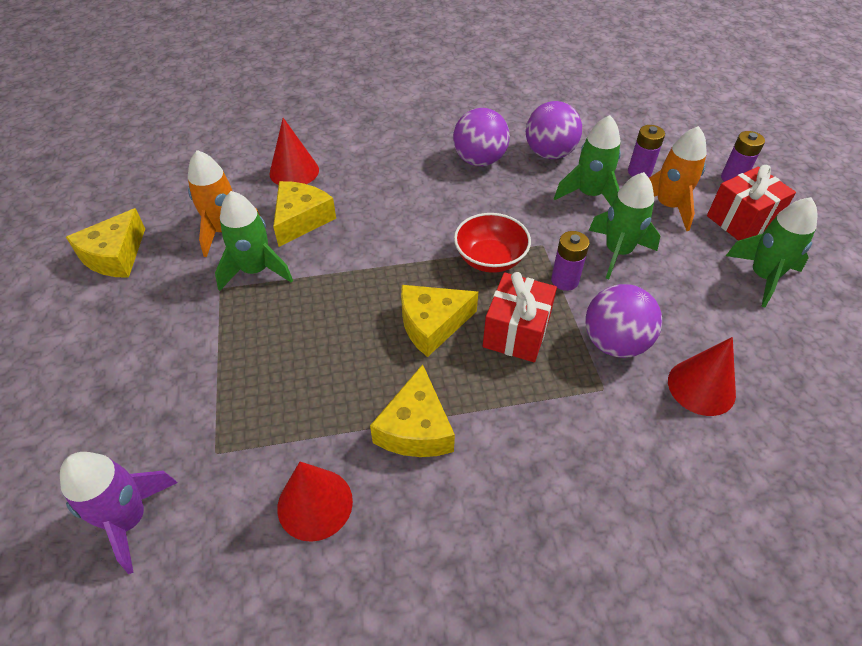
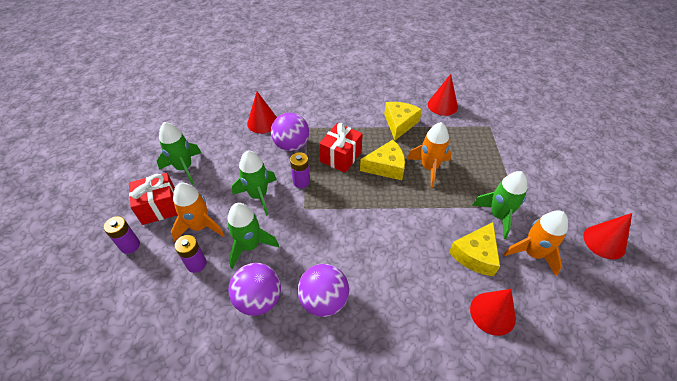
camera: 170 degrees left, 0 degrees up
(115, 256) = (604, 241): yellow cheese -> red cone
(129, 519) = (516, 109): purple rocket -> none
(356, 332) = (429, 168): none -> orange rocket
(490, 258) = (342, 202): red bowl -> none

